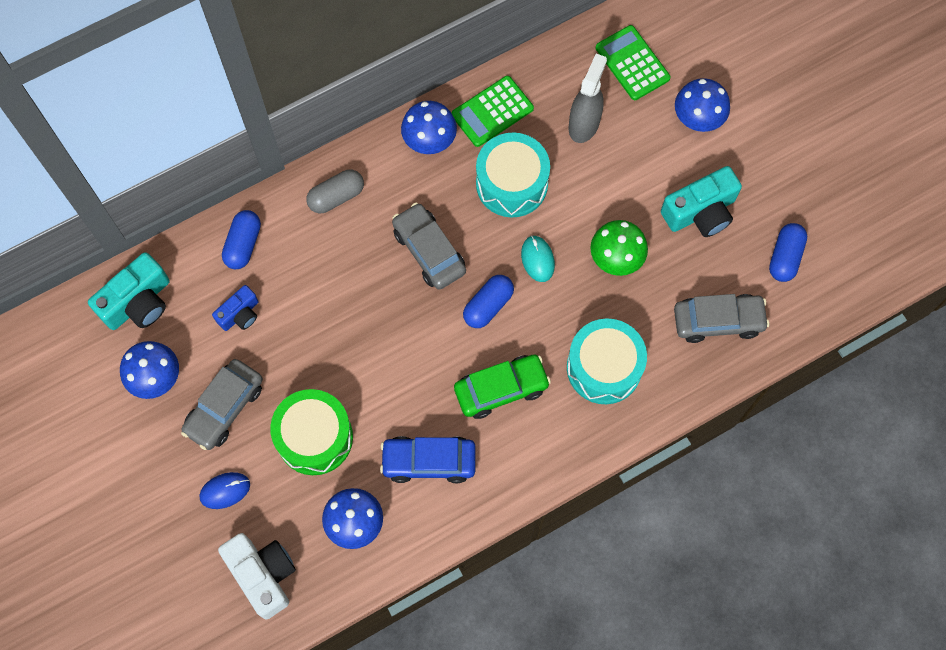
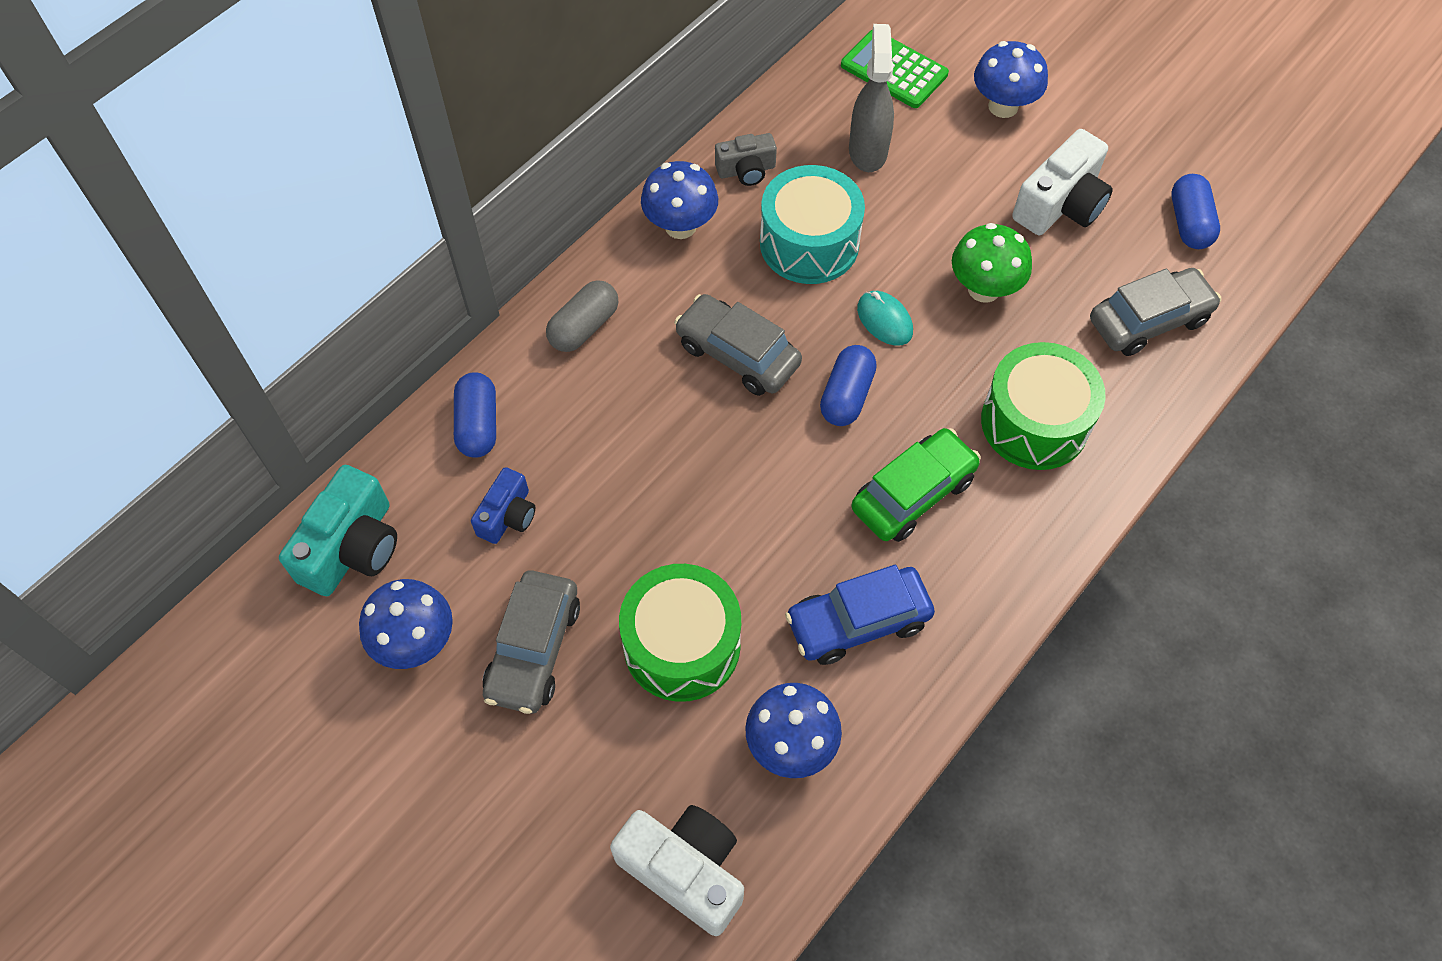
camera: 20 degrees left, 10 degrees down
(225, 490) = (579, 766): blue mouse -> none
(492, 112) = (746, 170): green calculator -> grey camera
(604, 367) = (1034, 422): turquoise drum -> green drum
(700, 212) = (1060, 204): turquoise camera -> white camera

